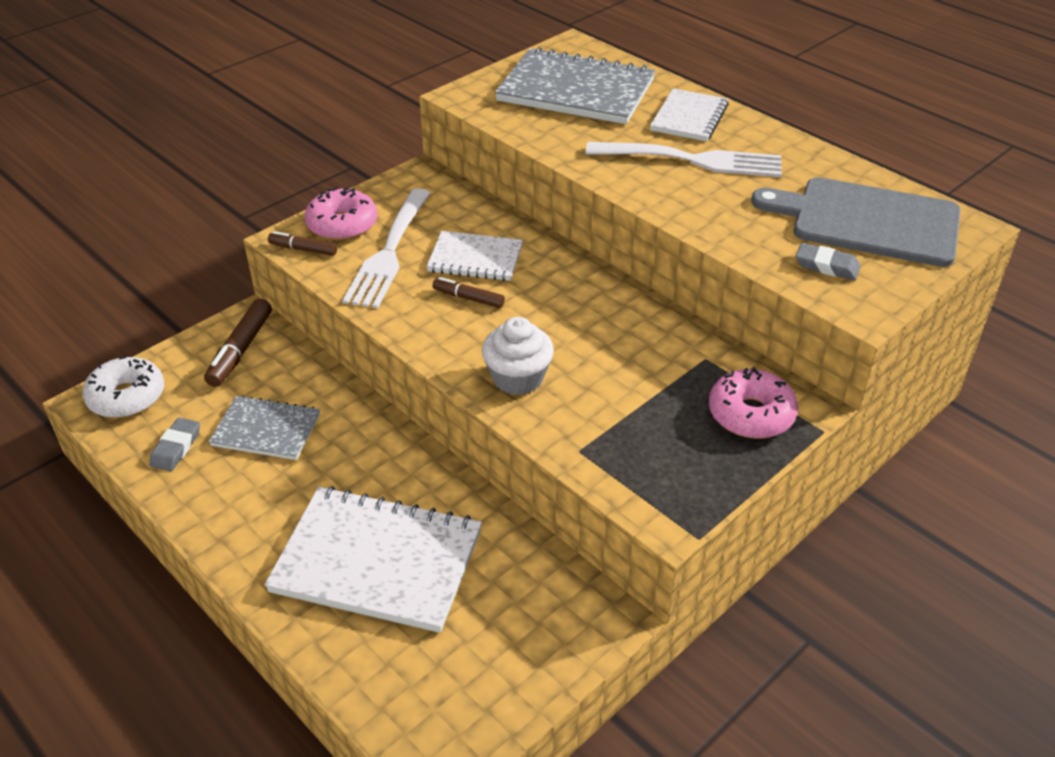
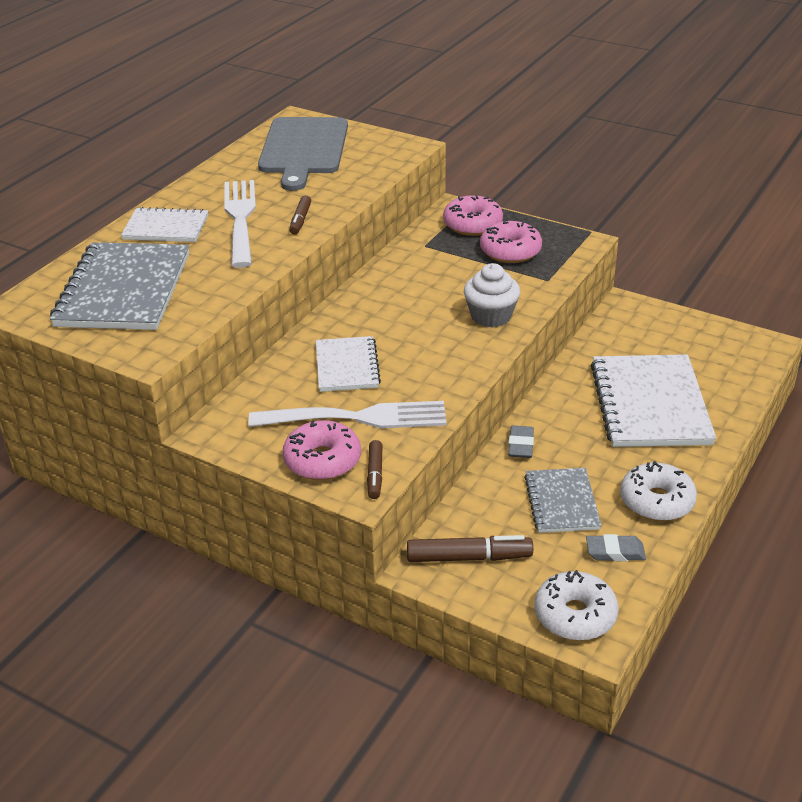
camera: 105 degrees left, 5 degrees down
(218, 505) = (656, 501): none -> white donut
(468, 298) = (405, 358): brown marker -> brown marker (300, 220)
(666, 433) = (510, 251): none -> pink donut
(826, 266) = (367, 159): grey eraser -> grey eraser (521, 445)

